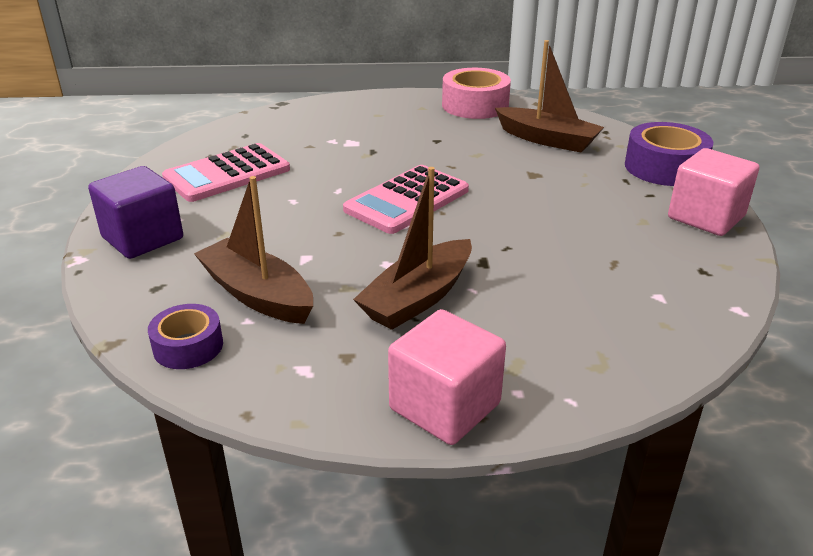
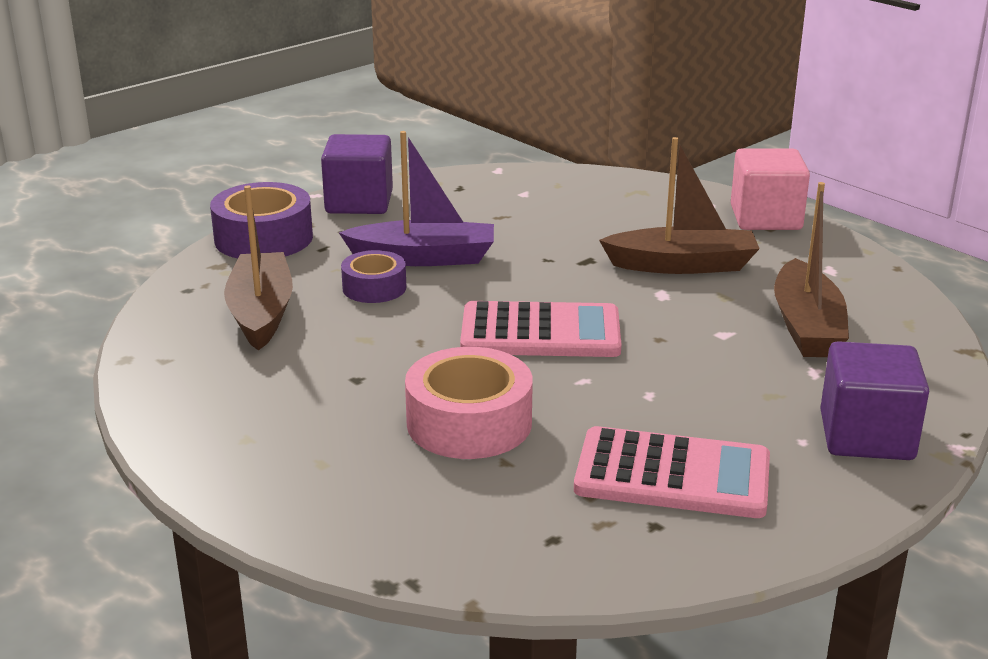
camera: 130 degrees left, 5 degrees down
(188, 346) = (904, 319): purple tape -> purple tape (374, 288)
(475, 105) = (188, 399): pink tape -> pink tape (469, 423)
(567, 205) = (424, 258): none -> purple boat
(706, 217) = (359, 202): pink cube -> purple cube

